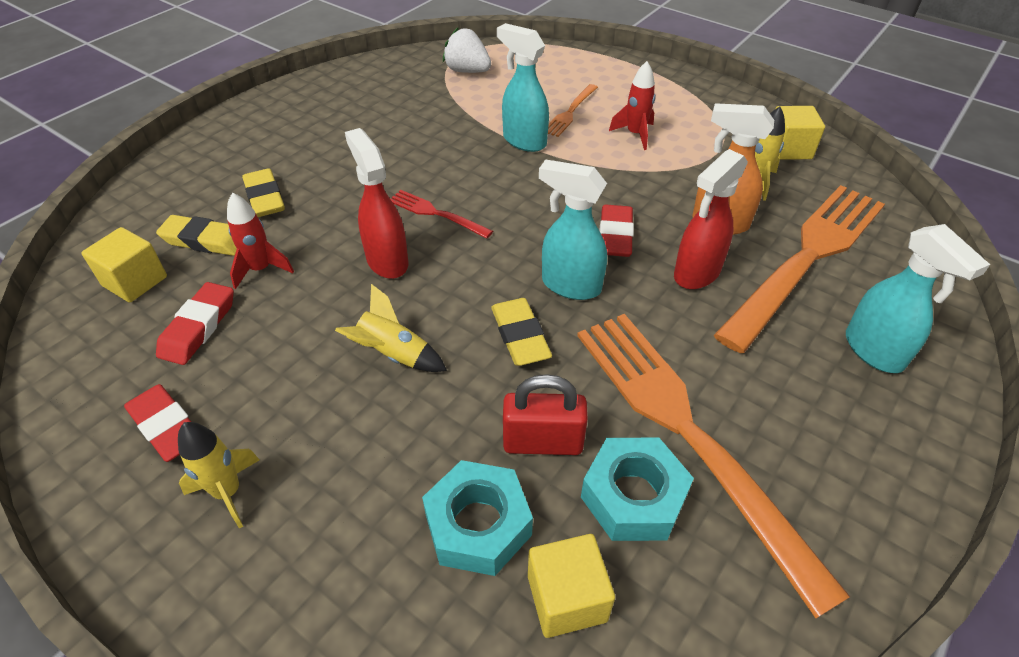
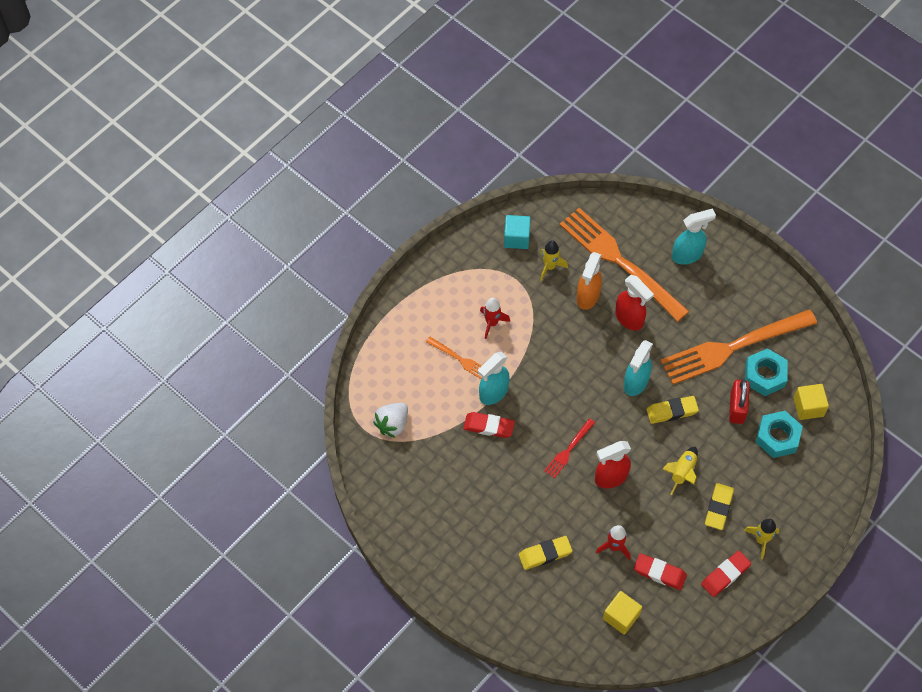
camera: 85 degrees left, 15 degrees up
(205, 240) = (586, 583): yellow eraser -> yellow eraser (718, 508)
(615, 235) = (595, 353): red eraser -> red eraser (489, 426)
(788, 149) = (516, 238): yellow cube -> turquoise cube

